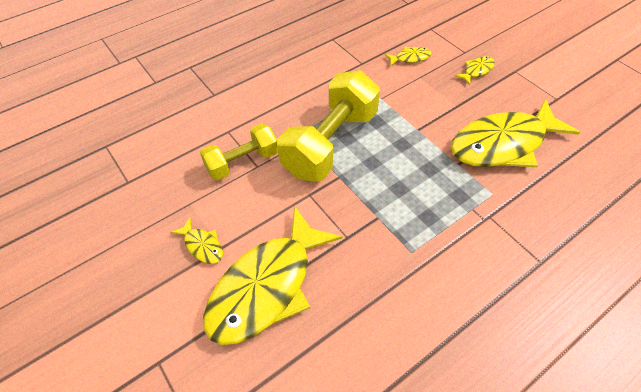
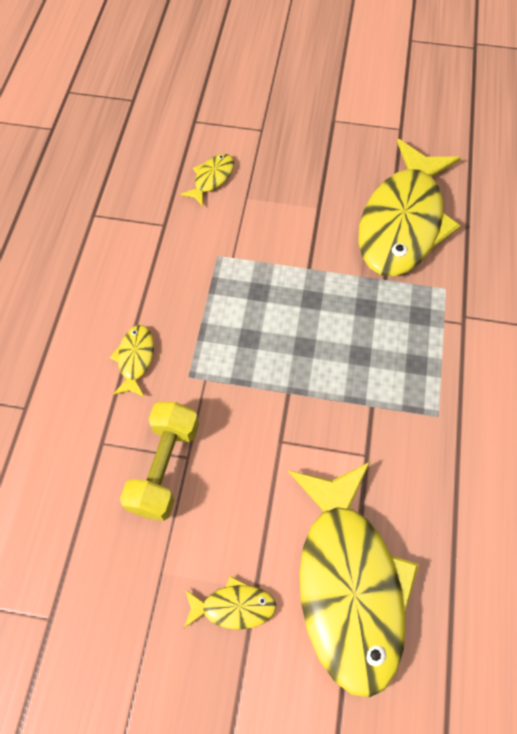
camera: 45 degrees left, 10 degrees up
(330, 143) = (237, 359): yellow dumbbell -> none
(476, 70) = (296, 147): yellow fish -> yellow fish (135, 359)

